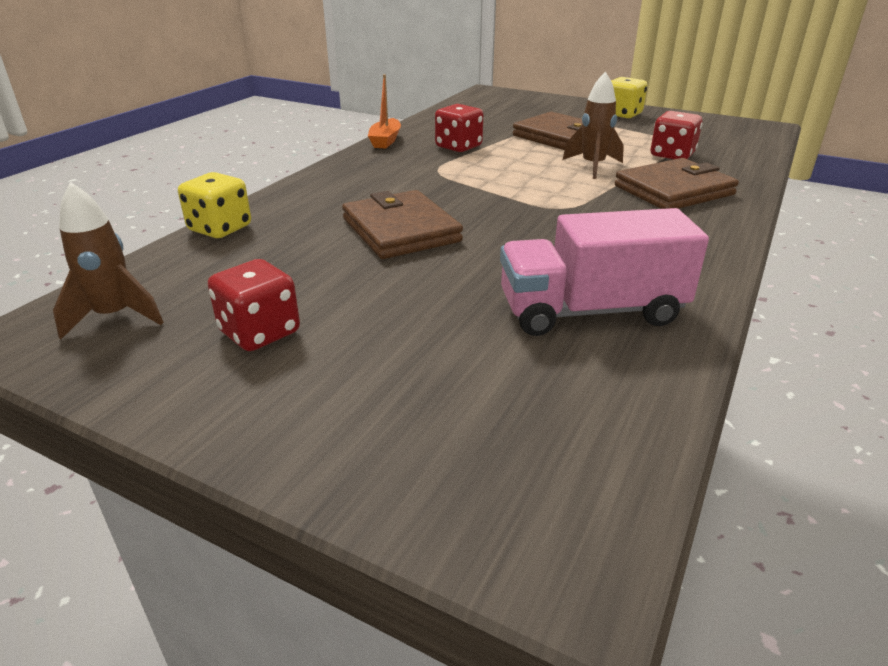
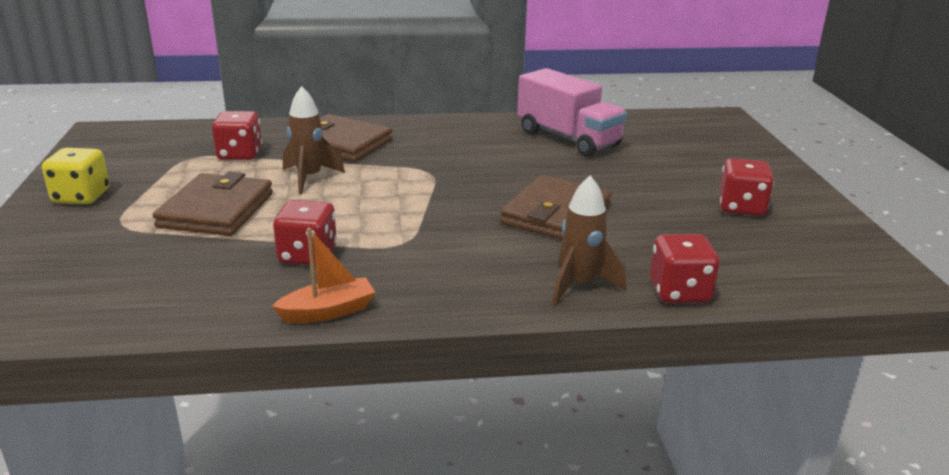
camera: 125 degrees left, 5 degrees down
(115, 317) = (824, 259): brown rocket -> brown rocket (579, 285)
(220, 228) = (679, 292): yellow dice -> red dice

